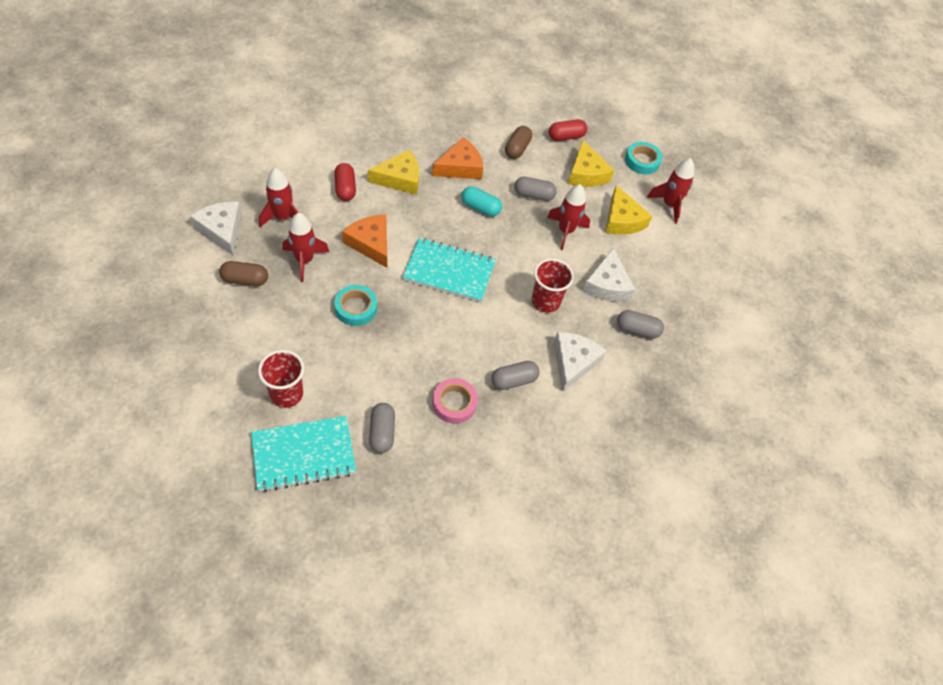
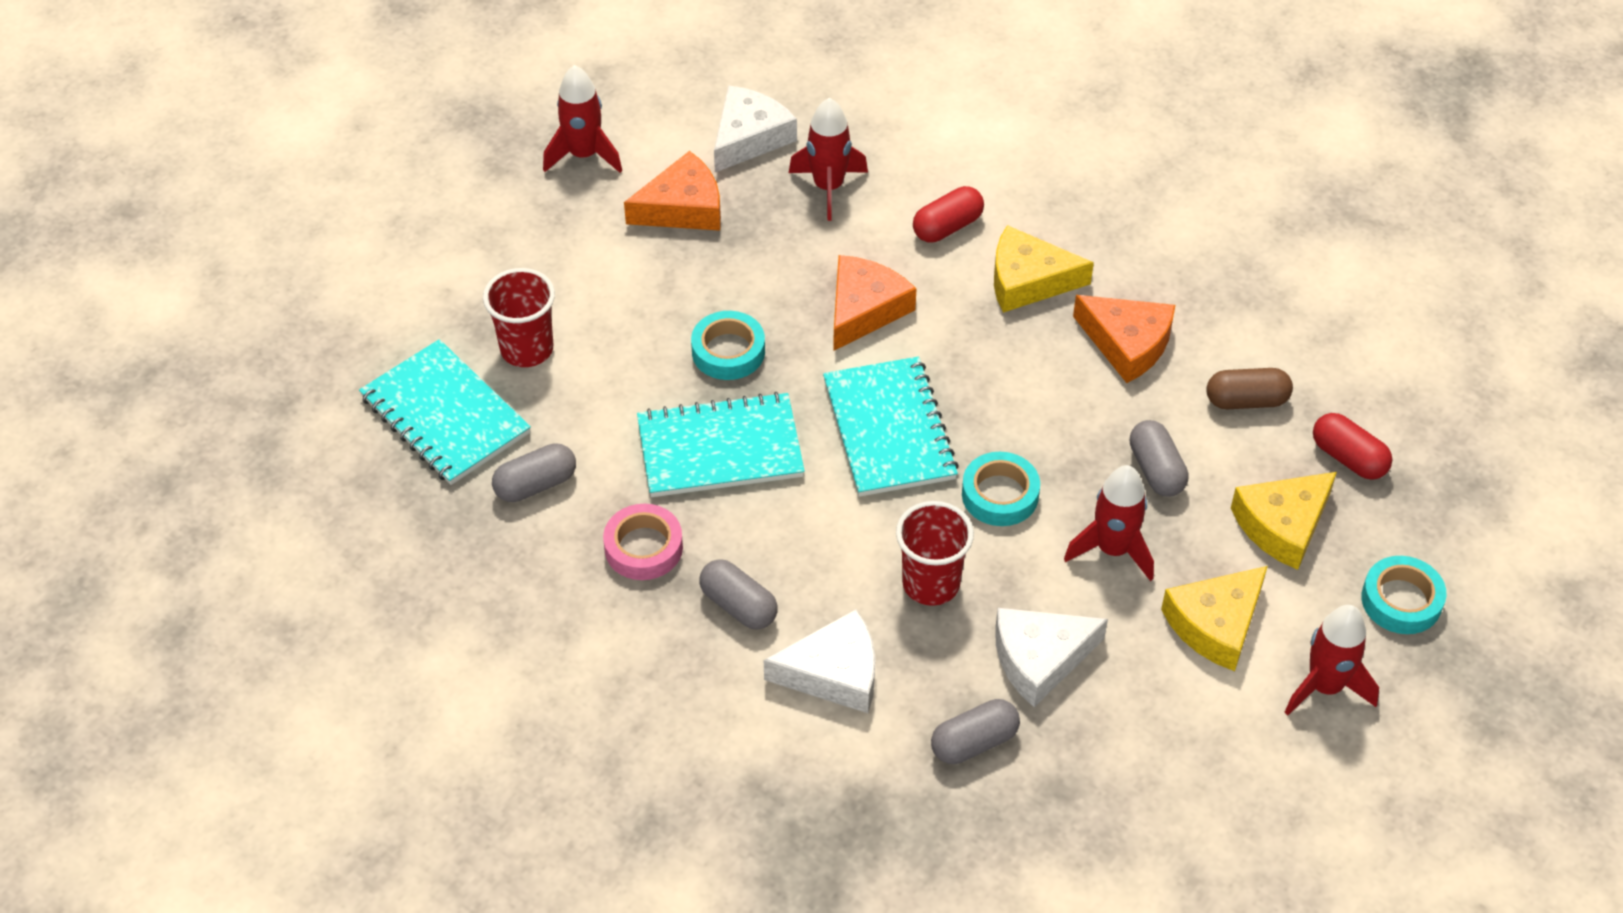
camera: 70 degrees right, 5 degrees down
(245, 280) = (683, 208): brown capsule -> orange cheese
(304, 260) = (769, 251): red rocket -> red rocket (584, 155)
(400, 179) = (1028, 280): yellow cheese -> yellow cheese turned 135 degrees clockwise
(414, 341) = (720, 449): none -> turquoise notebook
(480, 208) = (1059, 410): turquoise capsule -> none
(512, 252) = (1000, 495): none -> turquoise tape
(637, 330) = (974, 742): grey capsule -> grey capsule turned 75 degrees clockwise

